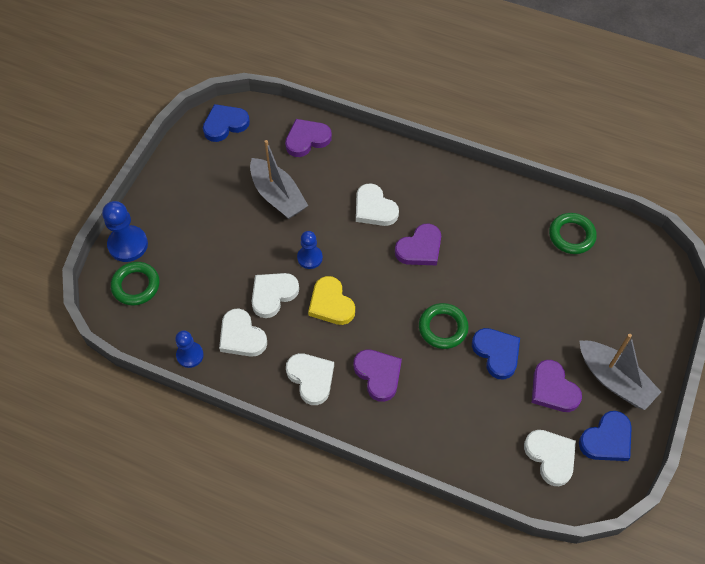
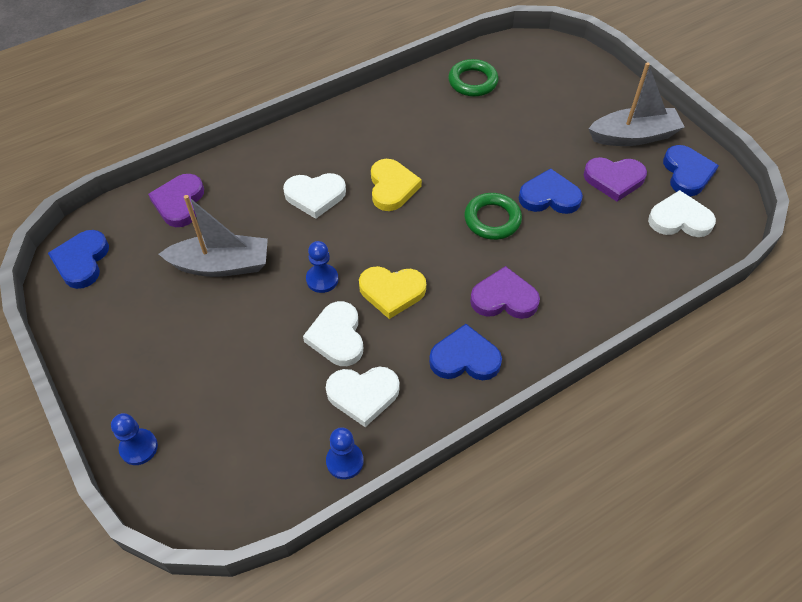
camera: 55 degrees left, 5 degrees down
(128, 245) = (139, 447): blue pawn -> blue pawn, size x0.64
(136, 285) = (203, 469): green ring -> none
(311, 378) = (465, 358): white heart -> blue heart
(420, 248) = (392, 187): purple heart -> yellow heart

